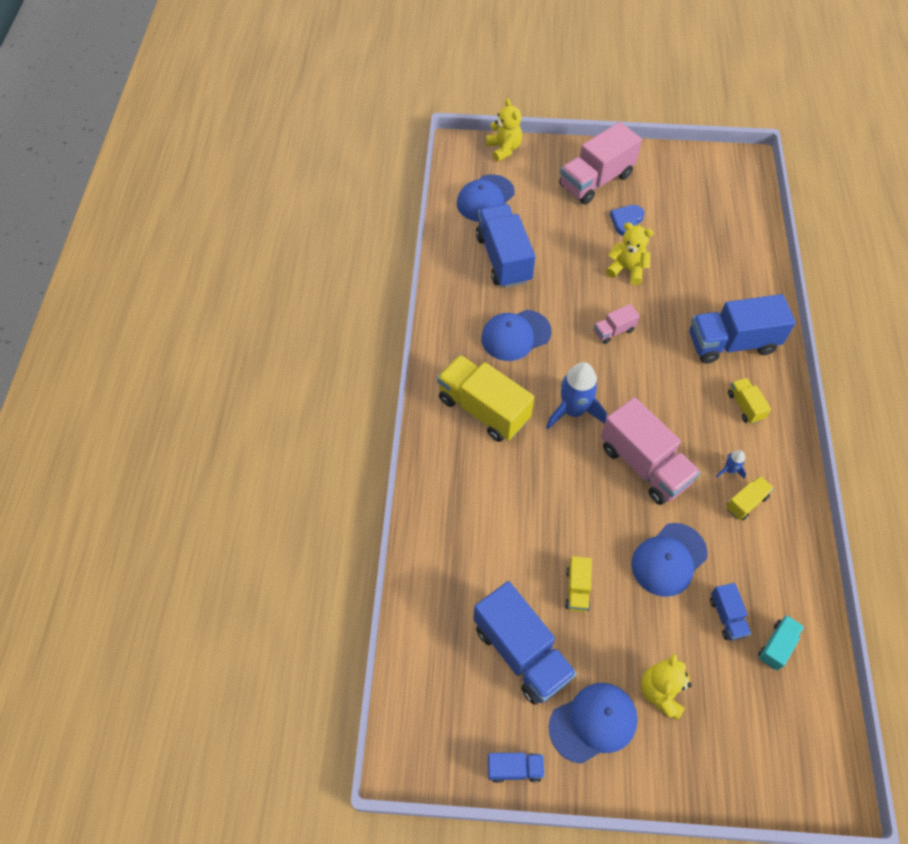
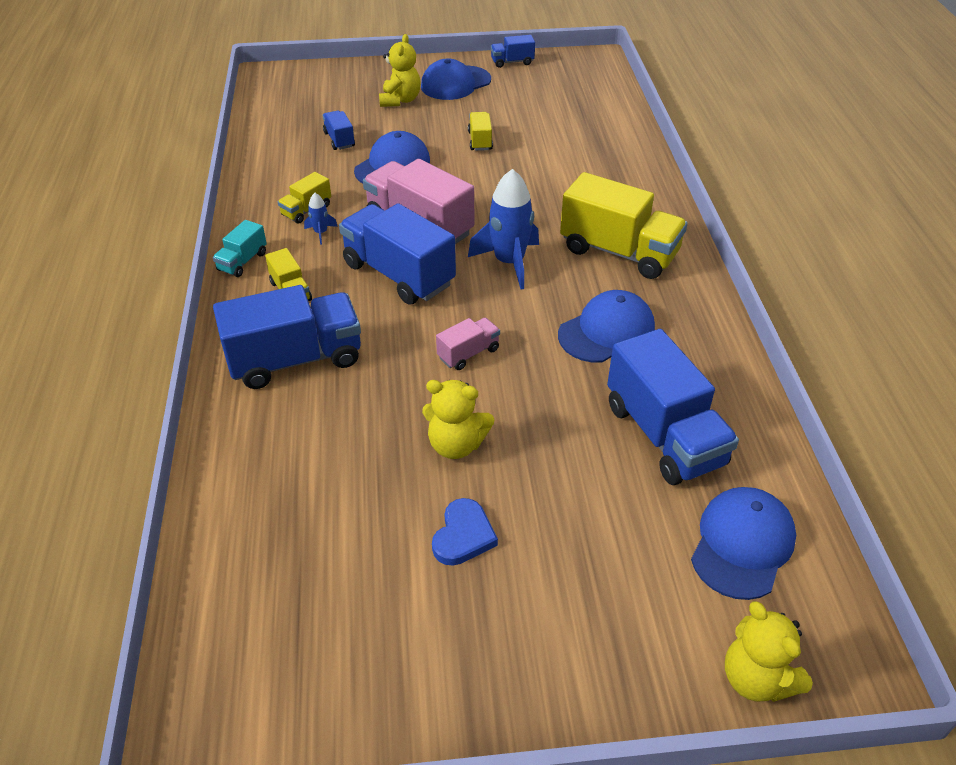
camera: 170 degrees right, 15 degrees down
(521, 652) = (522, 106): blue truck -> blue truck (398, 274)
(595, 180) = (536, 622): pink truck -> none
(777, 646) = (296, 129): turquoise truck -> turquoise truck (242, 261)

